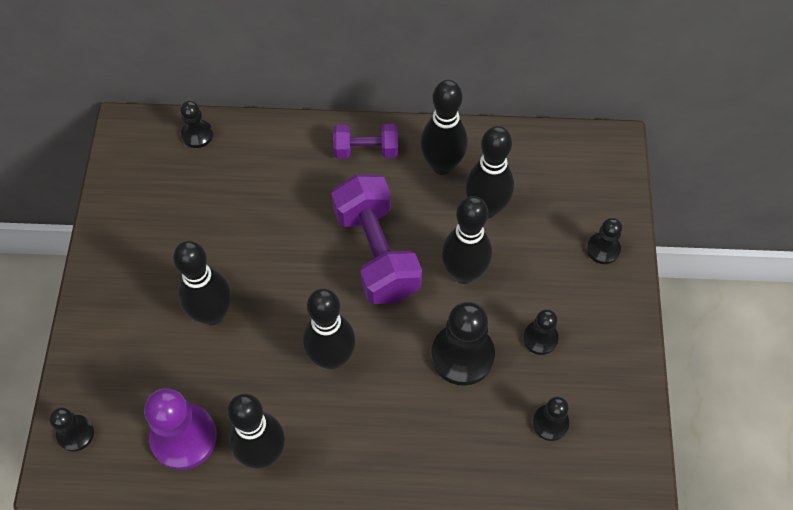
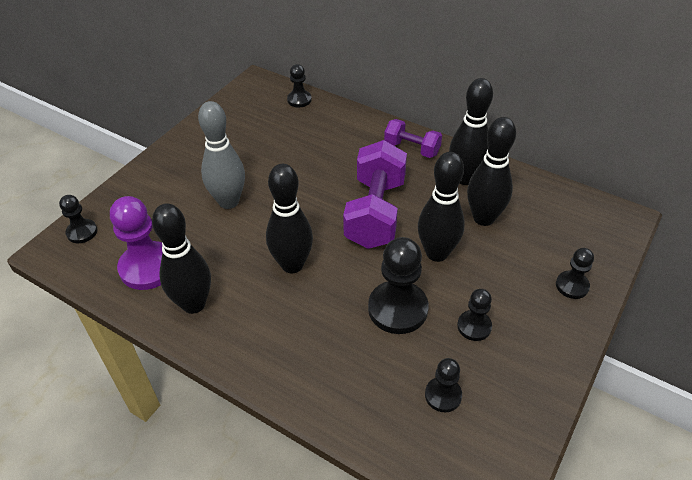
camera: 30 degrees right, 15 degrees down
(212, 314) = (228, 201): black bowling pin -> grey bowling pin

